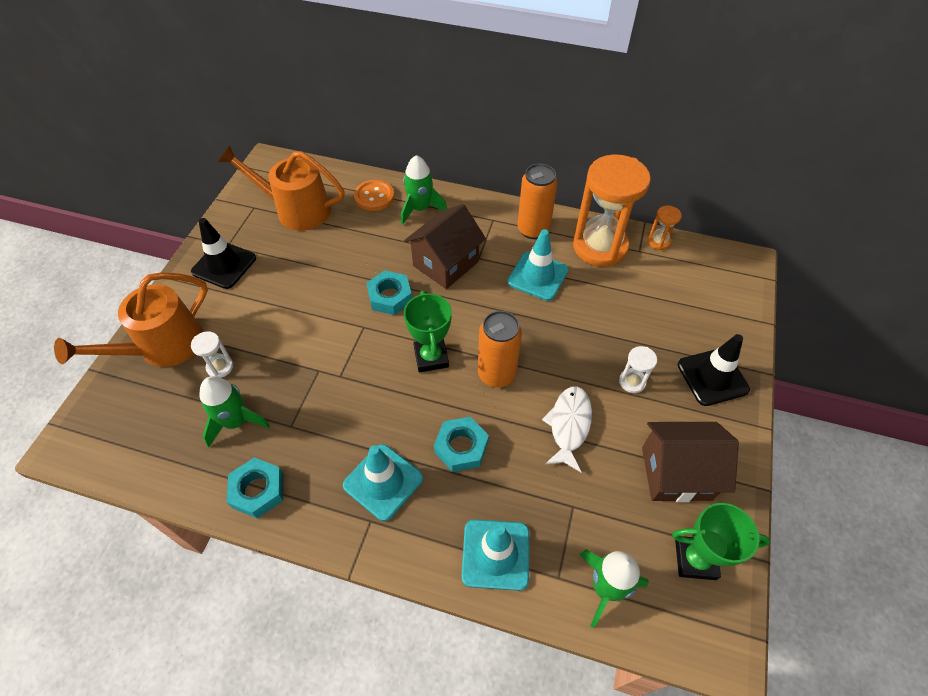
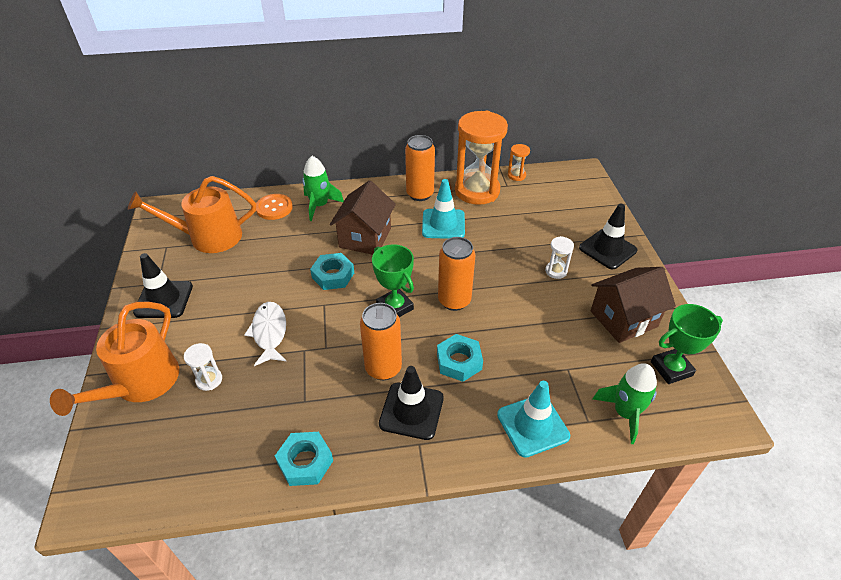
camera: 25 degrees left, 10 degrees down
(236, 421) = (251, 417): green rocket -> none
(382, 422) = (383, 368): none -> orange can
(383, 482) = (411, 411): turquoise traffic cone -> black traffic cone
(569, 425) = (530, 316): white fish -> white fish (269, 332)

